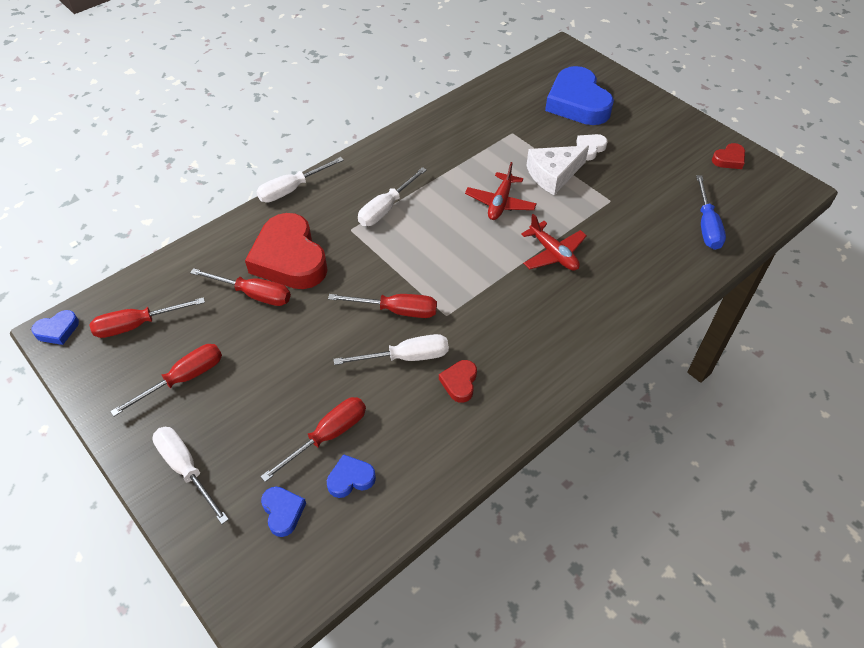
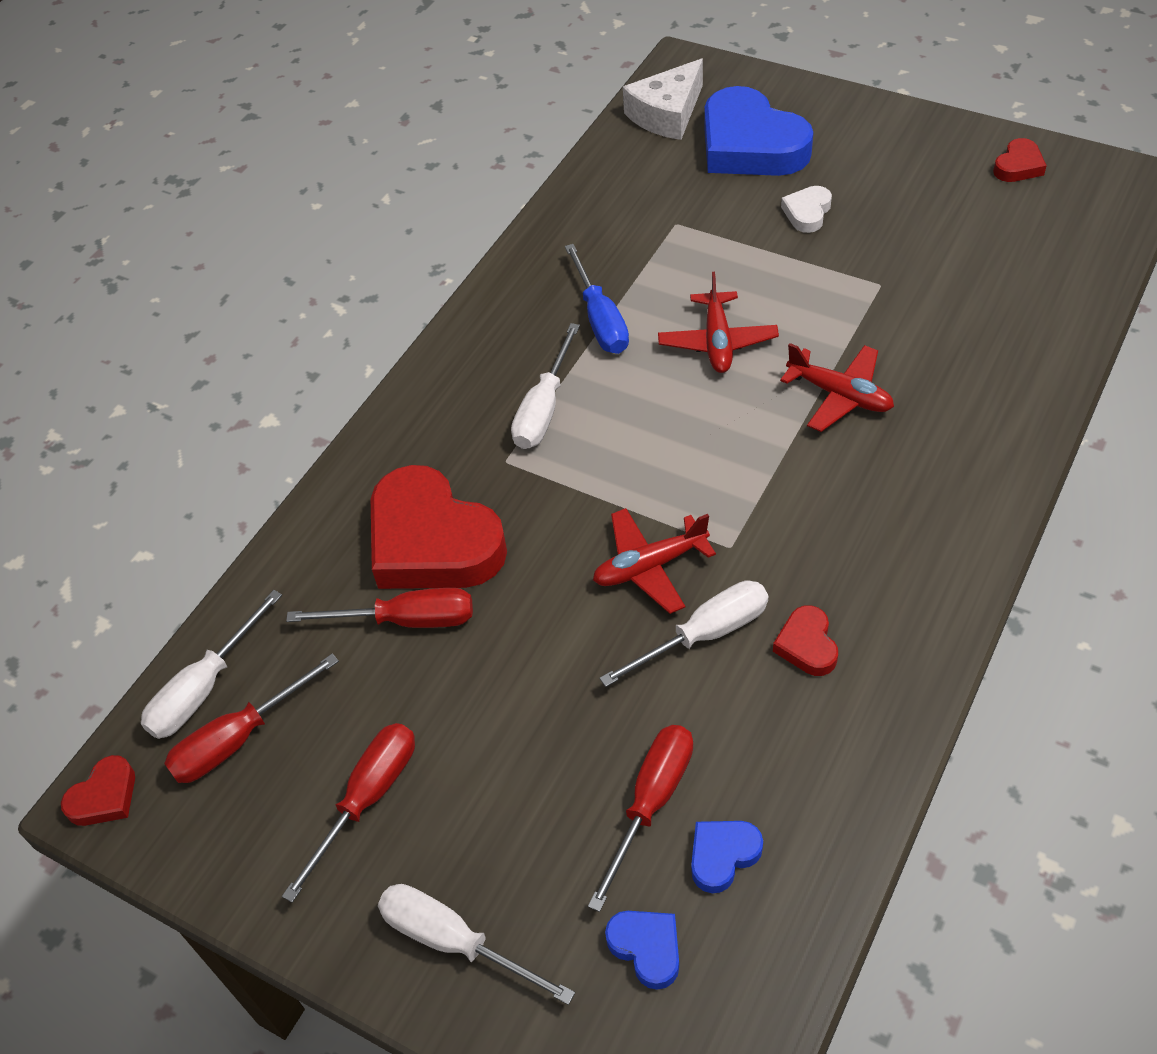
camera: 15 degrees left, 0 degrees up
(57, 330) = (104, 797): blue heart -> red heart
(292, 189) = (373, 427): white screwdriver -> white screwdriver (204, 688)
(396, 310) = (649, 566): red screwdriver -> red plane
(553, 174) = (774, 271): white cheese -> white cheese (667, 114)
(706, 225) = (1039, 278): blue screwdriver -> blue screwdriver (600, 319)

